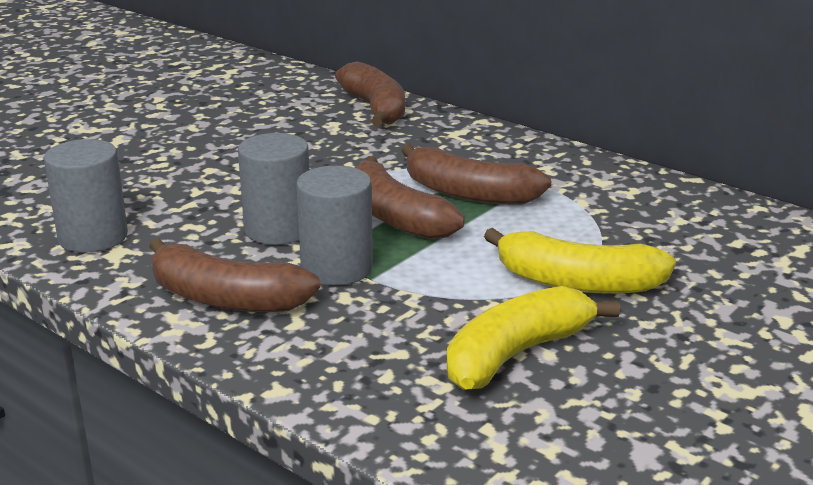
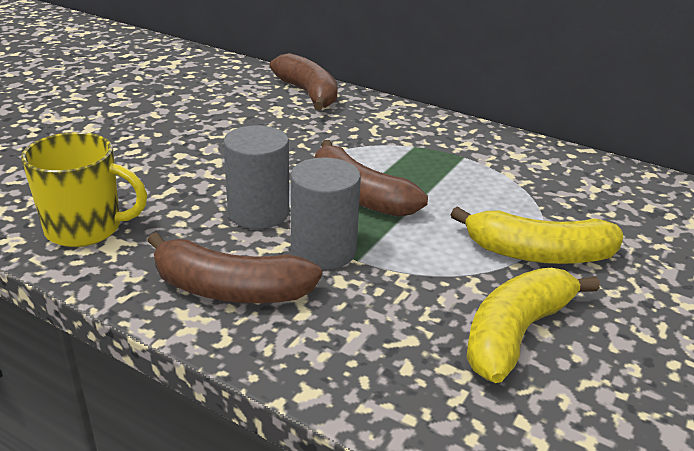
camera: 10 degrees left, 5 degrees up
(93, 237) = (85, 229): grey cylinder -> yellow mug
(468, 193) = (413, 170): brown banana -> none

